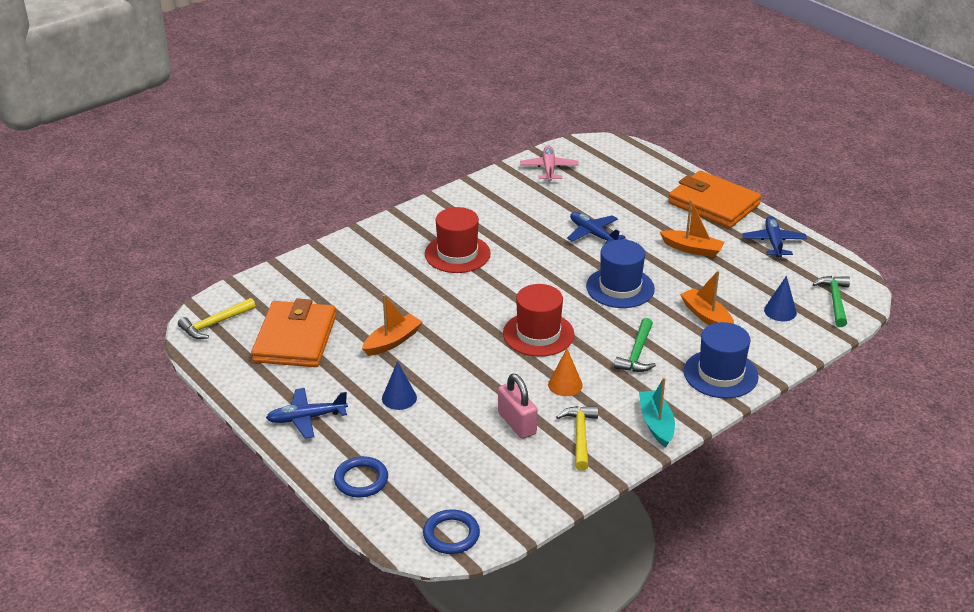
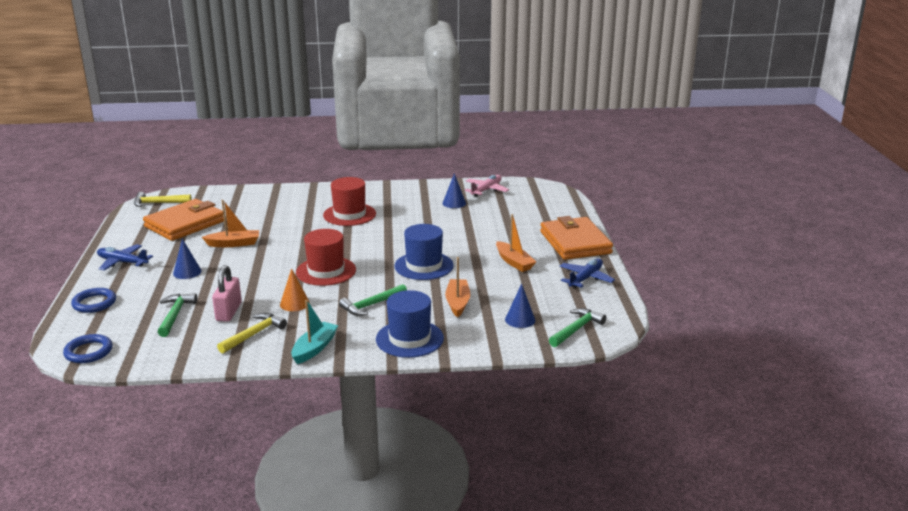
camera: 35 degrees right, 10 degrees down
(470, 452) = (175, 315): none -> green hammer
(541, 198) = (454, 203): none -> blue cone
(593, 234) = (456, 232): blue plane -> none

